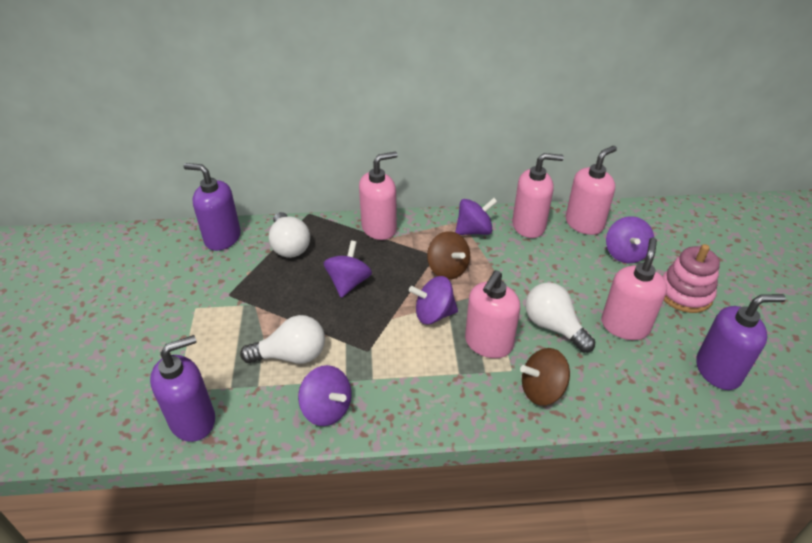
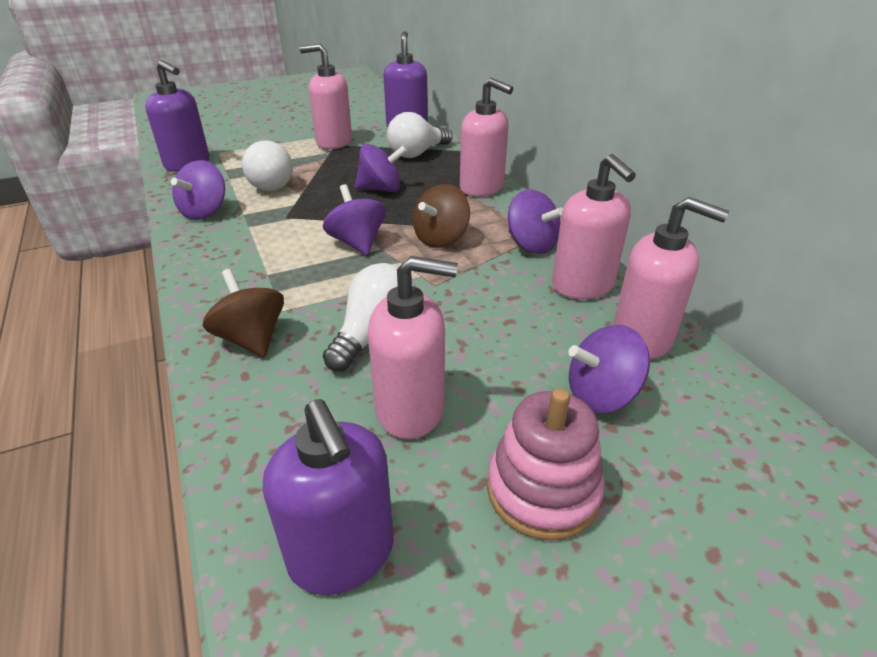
camera: 70 degrees right, 5 degrees down
(488, 343) = (322, 286): pink soap dispenser -> pink soap dispenser (333, 142)

